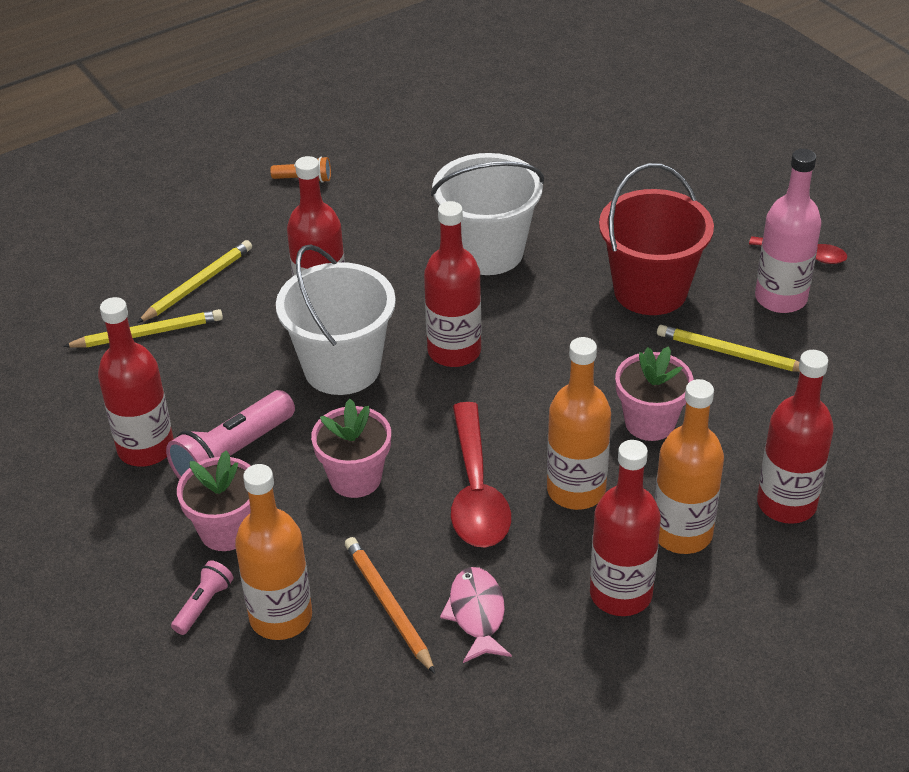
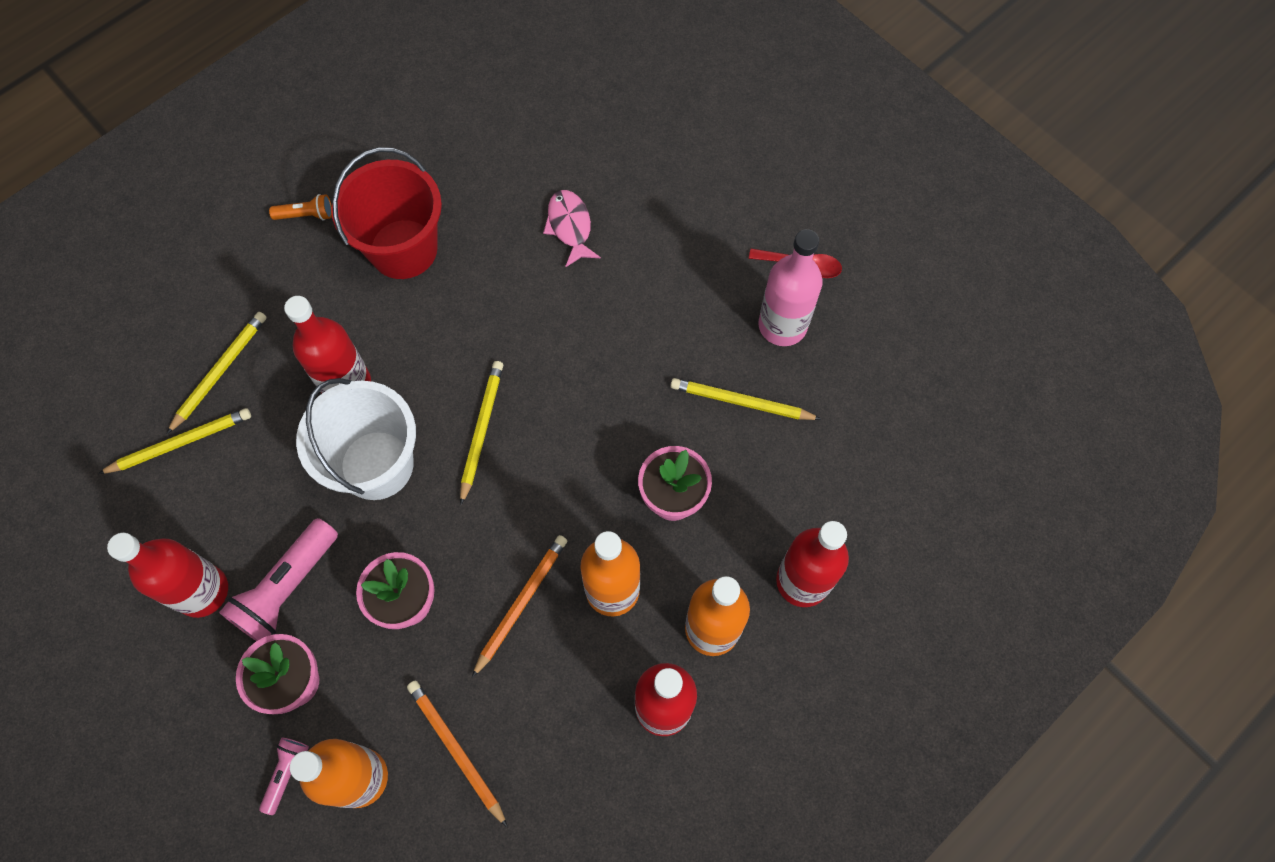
camera: 10 degrees left, 25 degrees up
(454, 351) = (481, 430): red bottle -> yellow pencil
(476, 491) = (521, 603): red spoon -> orange pencil
(477, 614) = (537, 749): pink fish -> pink fish (570, 227)
(488, 252) = (500, 296): white bucket -> none
(650, 291) = (660, 329): red bucket -> red bucket (403, 249)

